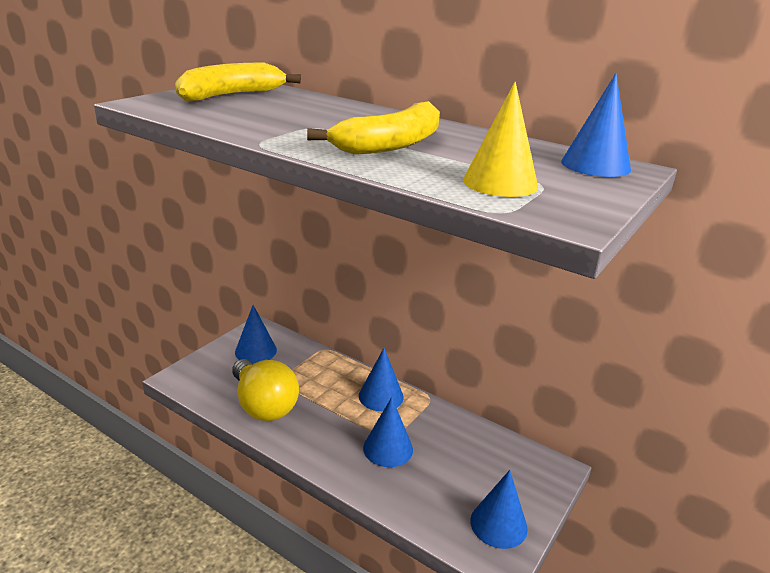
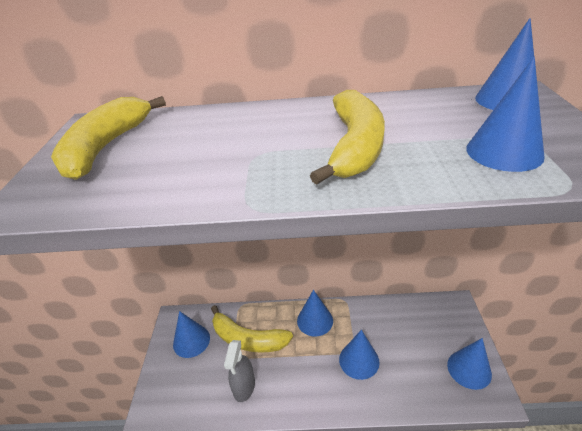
camera: 30 degrees left, 10 degrees up
(263, 405) = (244, 386): yellow light bulb -> grey spray bottle
(303, 375) = (247, 339): none -> yellow banana
(500, 183) = (504, 152): yellow cone -> blue cone

